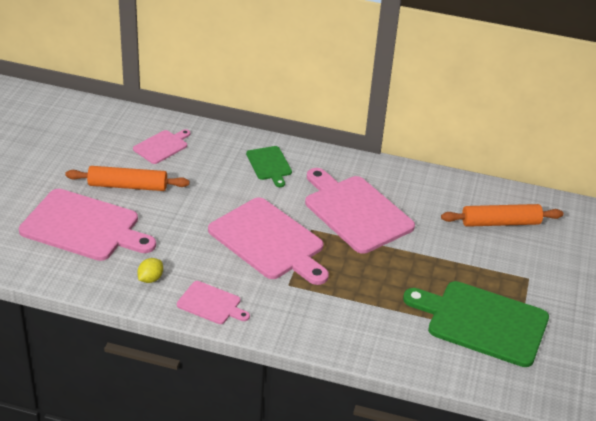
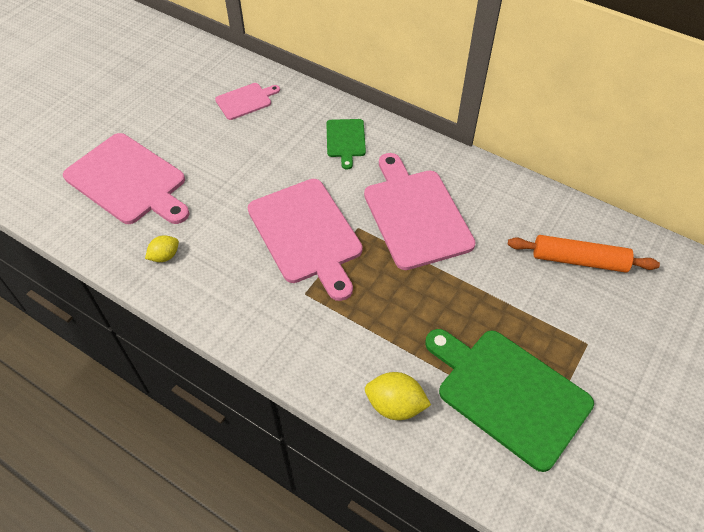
camera: 20 degrees right, 15 degrees up
(128, 186) = (192, 141): orange rolling pin -> none
(211, 304) = (213, 301): pink cutting board -> none
(398, 347) = (395, 405): none -> yellow lemon

